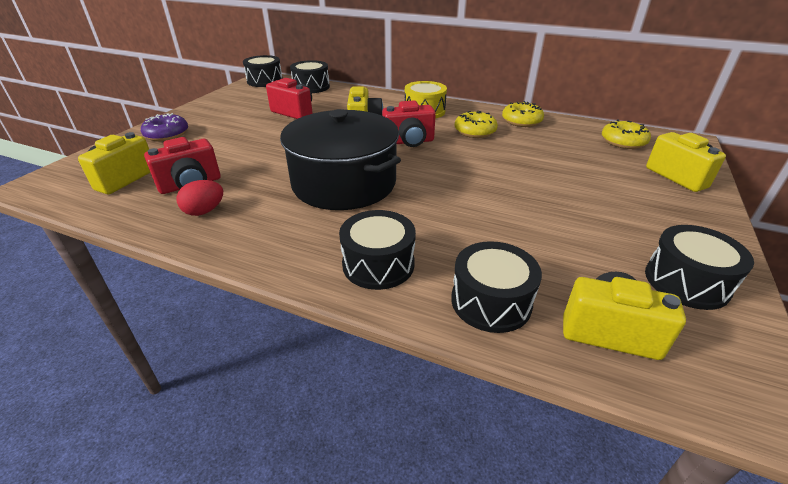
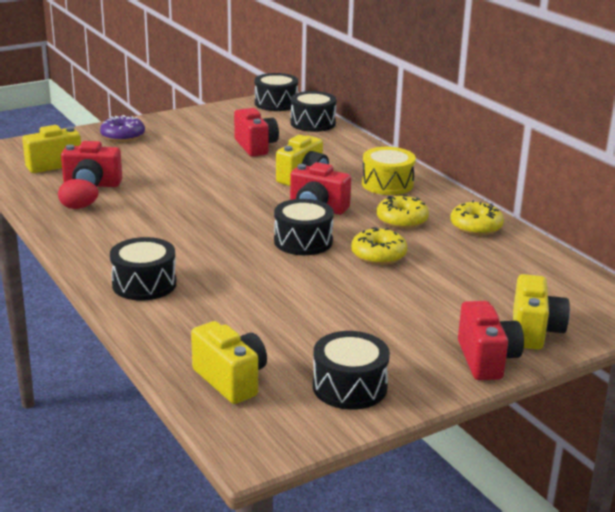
camera: 35 degrees right, 10 degrees down
(344, 183) = (204, 223): black pot -> none
(491, 301) = (182, 333): black drum -> black drum (303, 241)
(623, 142) = (549, 284): yellow donut -> yellow donut (378, 255)
(701, 210) = (486, 360): none -> red camera

